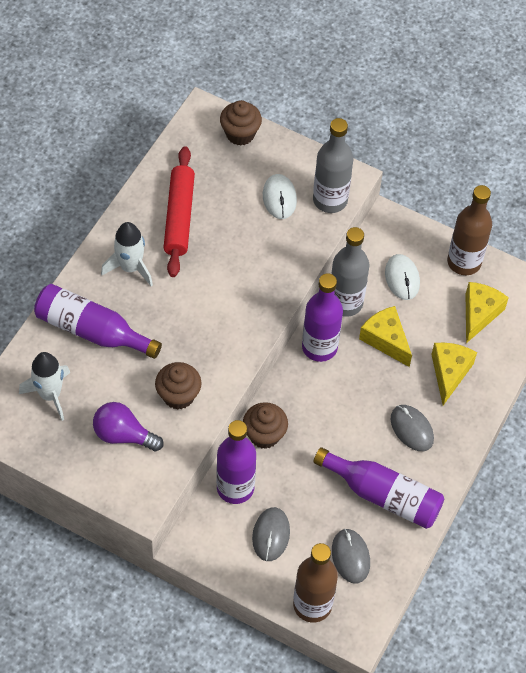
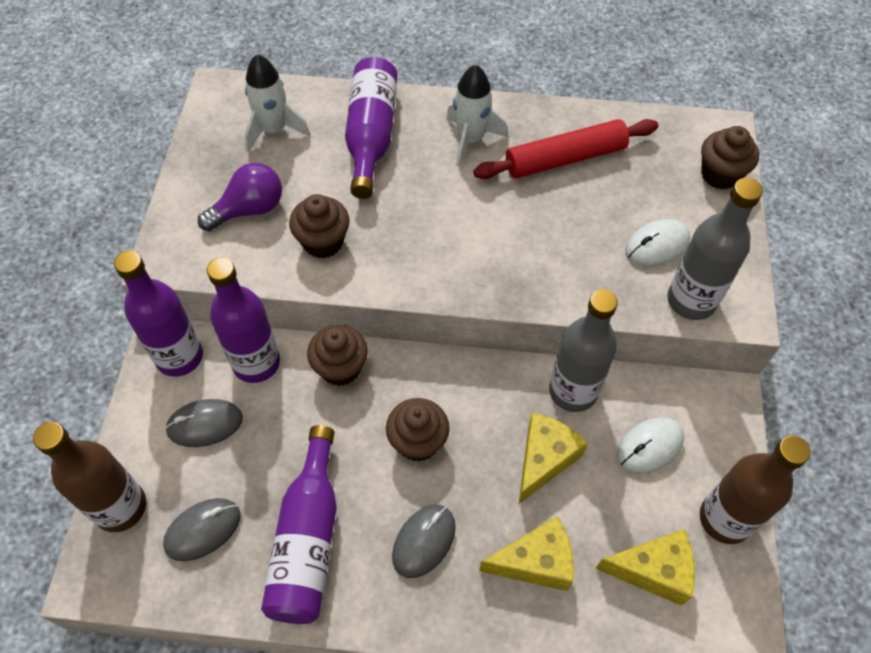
camera: 70 degrees right, 0 degrees up
(123, 435) = (249, 209): purple light bulb -> purple light bulb turned 60 degrees clockwise
(319, 347) = (492, 385): purple bottle -> purple bottle (179, 357)
(342, 407) = (418, 442): none -> brown cupcake

